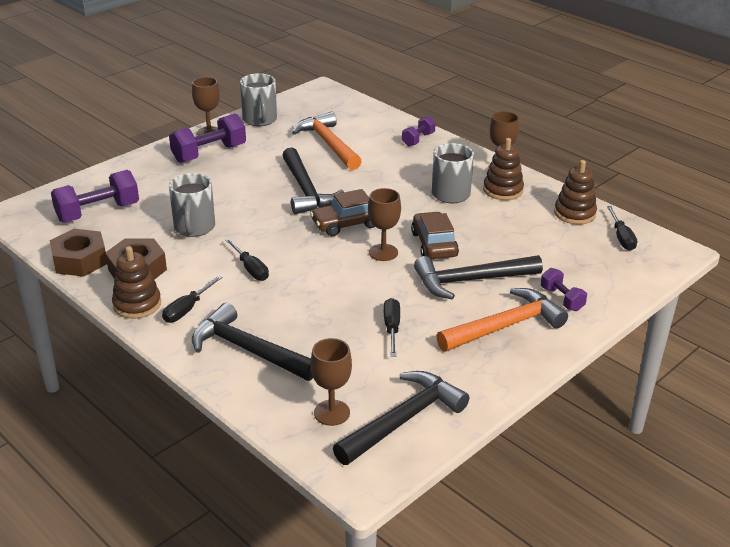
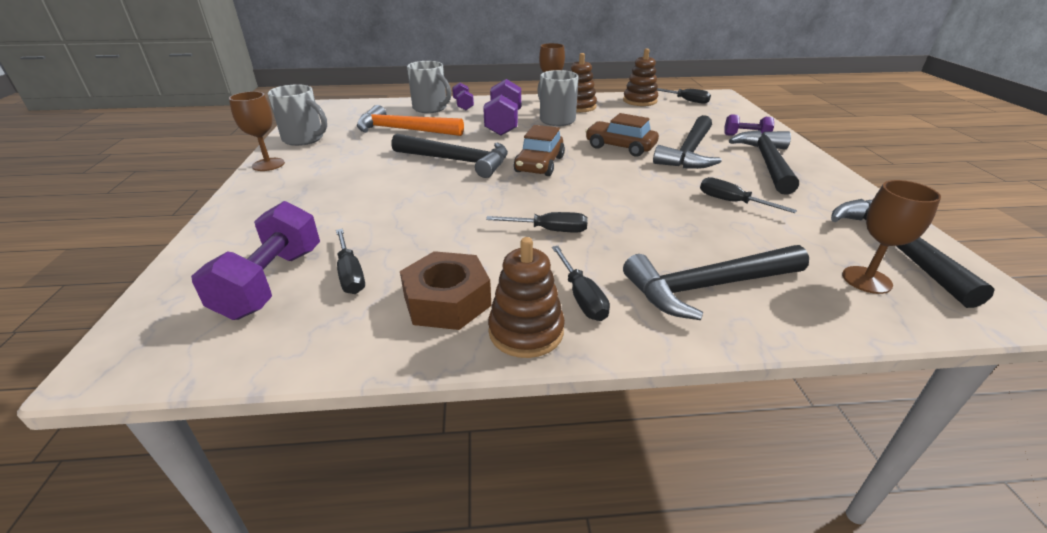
camera: 50 degrees left, 0 degrees up
(80, 260) = (353, 341): brown nut -> none
(129, 229) = (350, 274): none -> black screwdriver
(194, 228) = (422, 232): grey mug -> grey mug (431, 108)
(209, 153) = (304, 177): purple dumbbell -> purple dumbbell (504, 124)
(383, 252) = (606, 166): brown goblet -> none
(505, 326) = (767, 162): orange hammer -> black hammer

